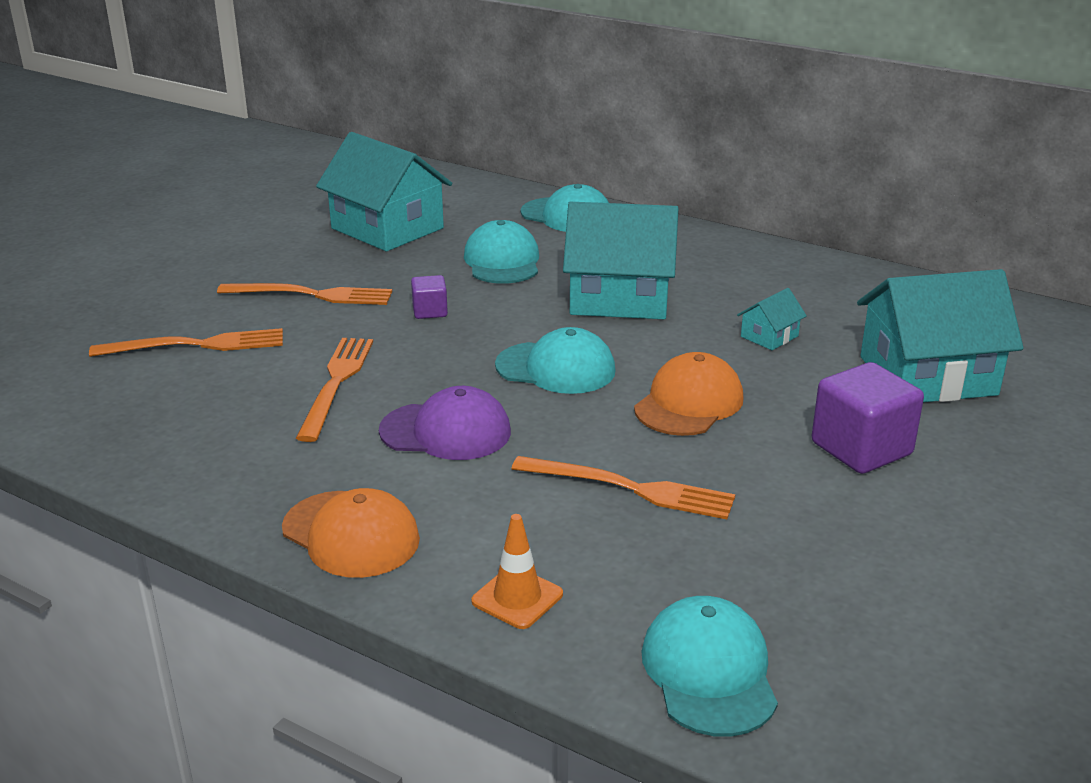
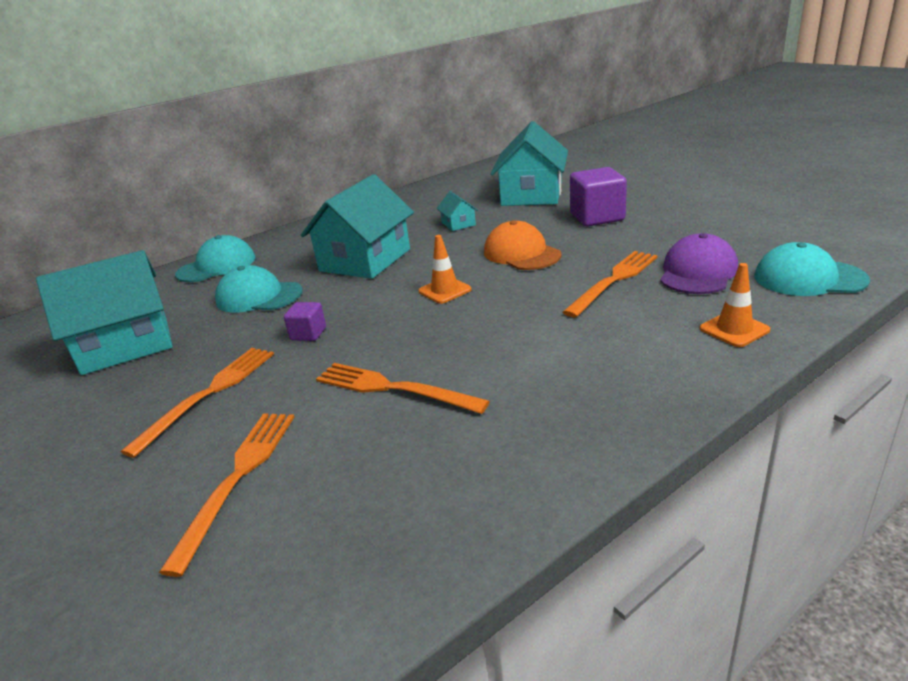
camera: 65 degrees left, 0 degrees up
(351, 534) = (641, 394): orange cap -> none
(446, 431) = (507, 340): purple cap -> purple cap (698, 272)
(556, 368) = (445, 290): turquoise cap -> orange traffic cone

